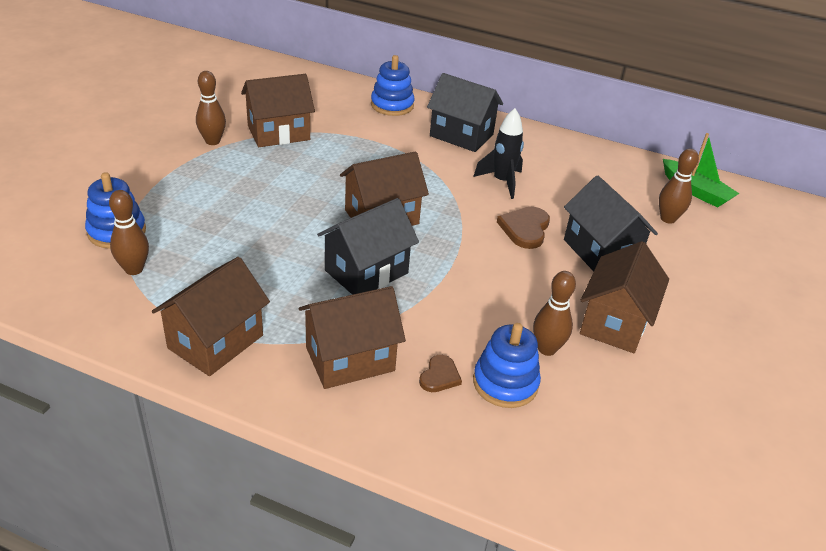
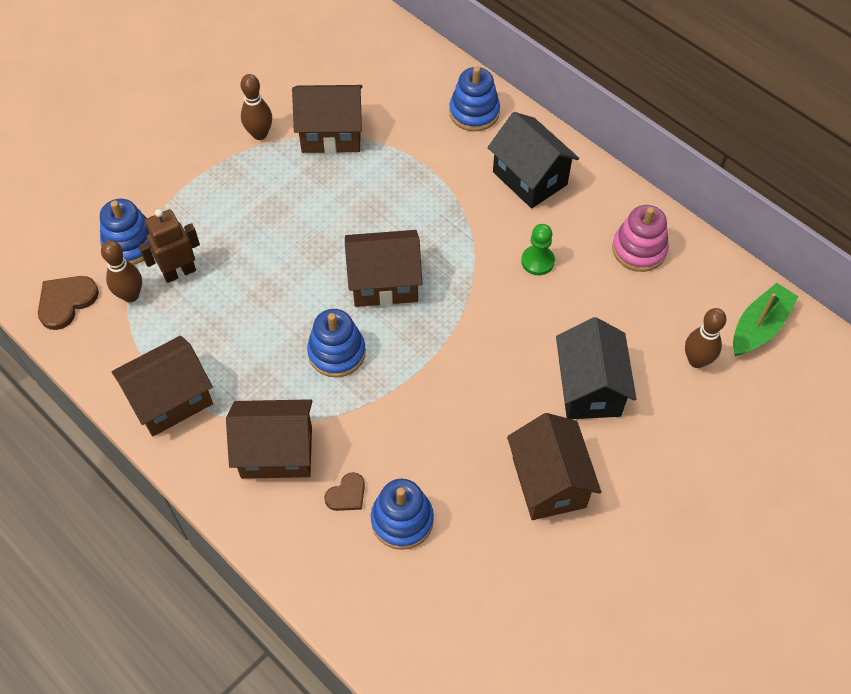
camera: 25 degrees right, 20 degrees up
(178, 243) = (179, 272): none -> brown robot
(366, 272) = (337, 352): black house -> blue stacking toy
(502, 182) = (537, 261): black rocket -> green pawn
(525, 229) = (526, 335): brown heart -> brown heart (66, 302)
(547, 349) = (462, 493): brown bowling pin -> none
(574, 162) = (639, 249): none -> pink stacking toy
(614, 323) = (548, 482): brown house -> brown house turned 60 degrees counterclockwise
(695, 191) = (759, 327): green boat -> green boat turned 120 degrees counterclockwise

